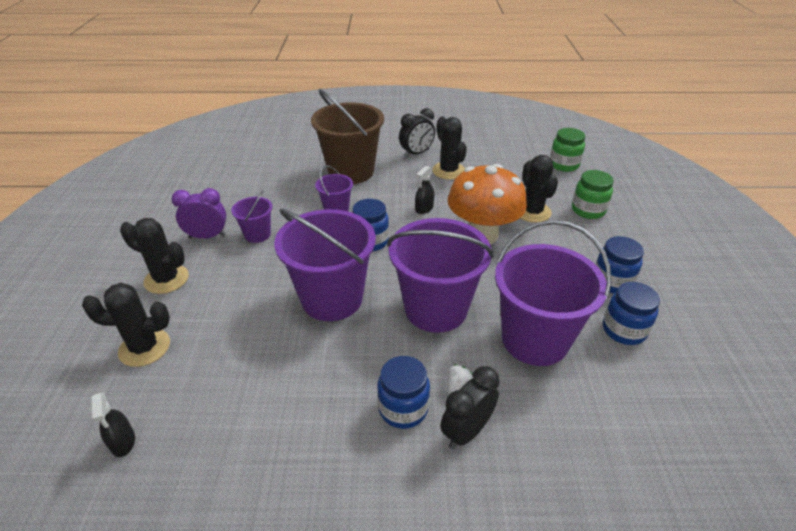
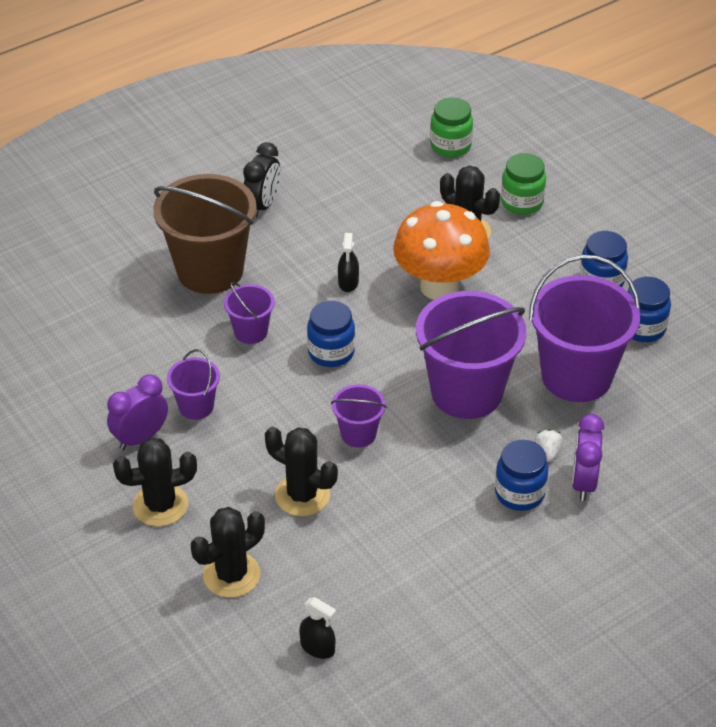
camera: 35 degrees left, 5 degrees up
(332, 299) = (358, 434): purple bucket -> purple bucket, size x0.49
(448, 171) = (327, 215): black cactus -> black cactus (302, 495)
(466, 431) = (583, 482): black clock -> purple clock

